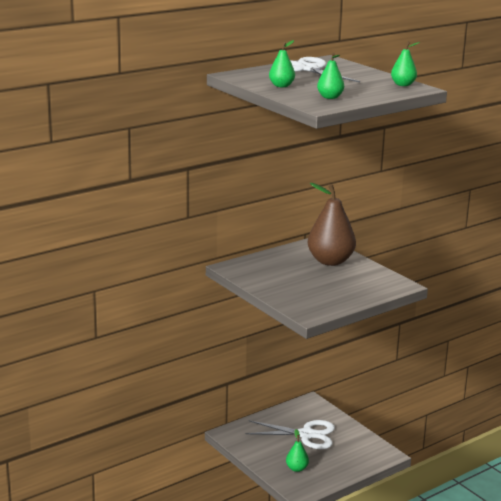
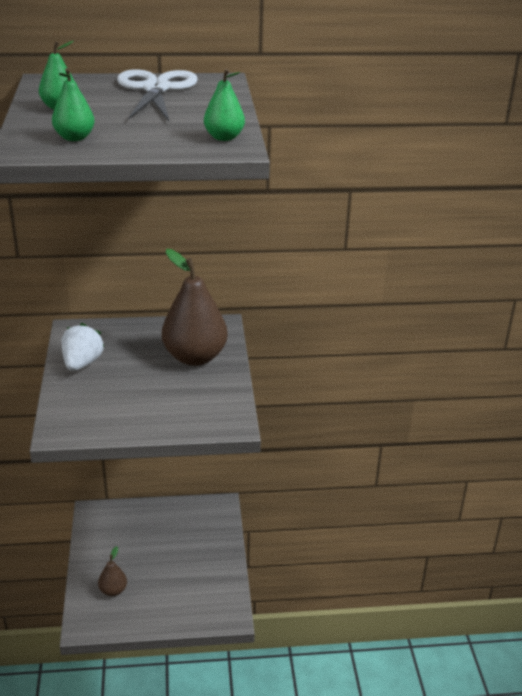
camera: 30 degrees right, 10 degrees up
(266, 281) = (82, 363): none -> white strawberry
(297, 468) = (113, 590): green pear -> brown pear
(306, 435) = (169, 549): white scissors -> none

